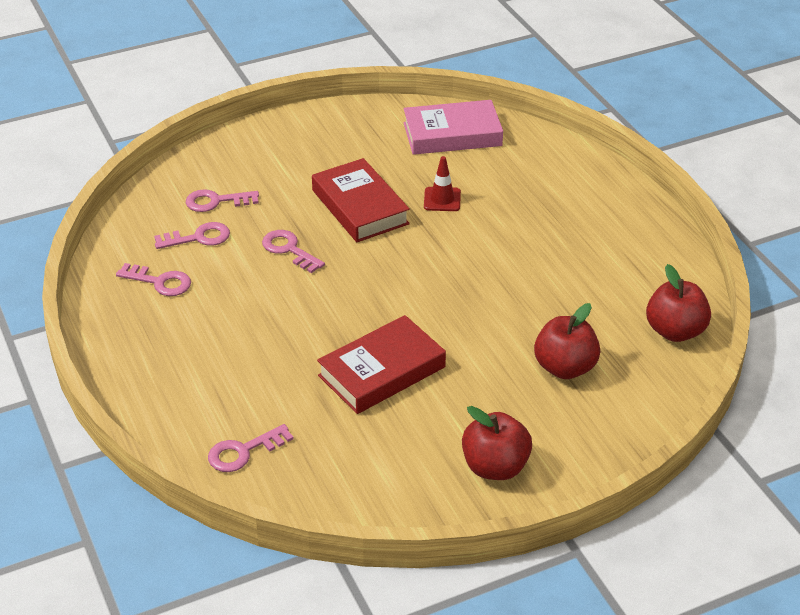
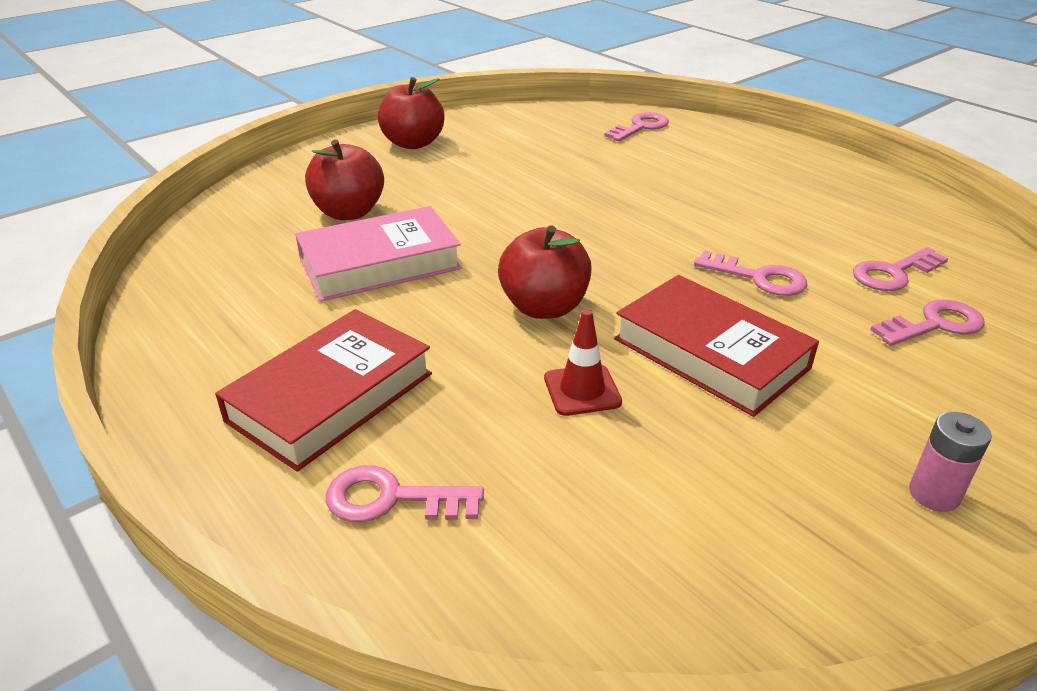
camera: 165 degrees right, 5 degrees down
(160, 282) = (873, 222): pink key -> pink key (392, 499)
(312, 133) = (934, 494): none -> pink battery
(382, 371) = (552, 185): red book -> red book (331, 397)
(452, 134) = (636, 558): pink book -> pink book (379, 263)
(675, 331) = (201, 262): red apple -> red apple (544, 307)

